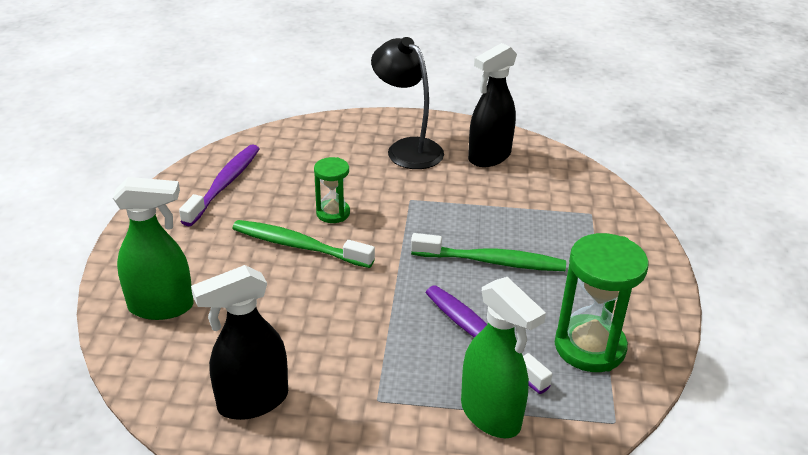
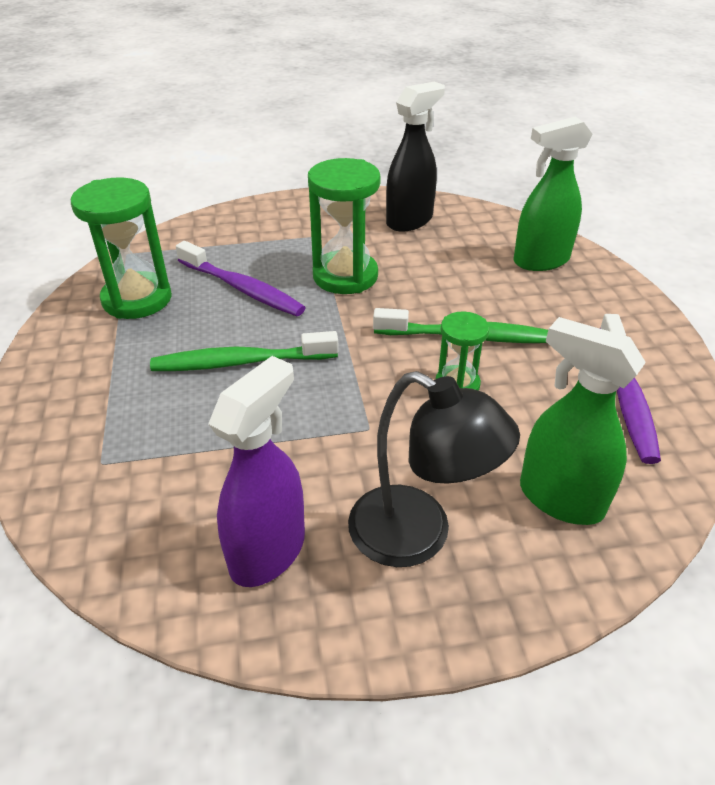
camera: 165 degrees right, 5 degrees up
(371, 331) = (345, 276): none -> green hourglass
(489, 157) = (268, 551): black spray bottle -> purple spray bottle
(491, 415) = (227, 241): green spray bottle -> green spray bottle (559, 499)

